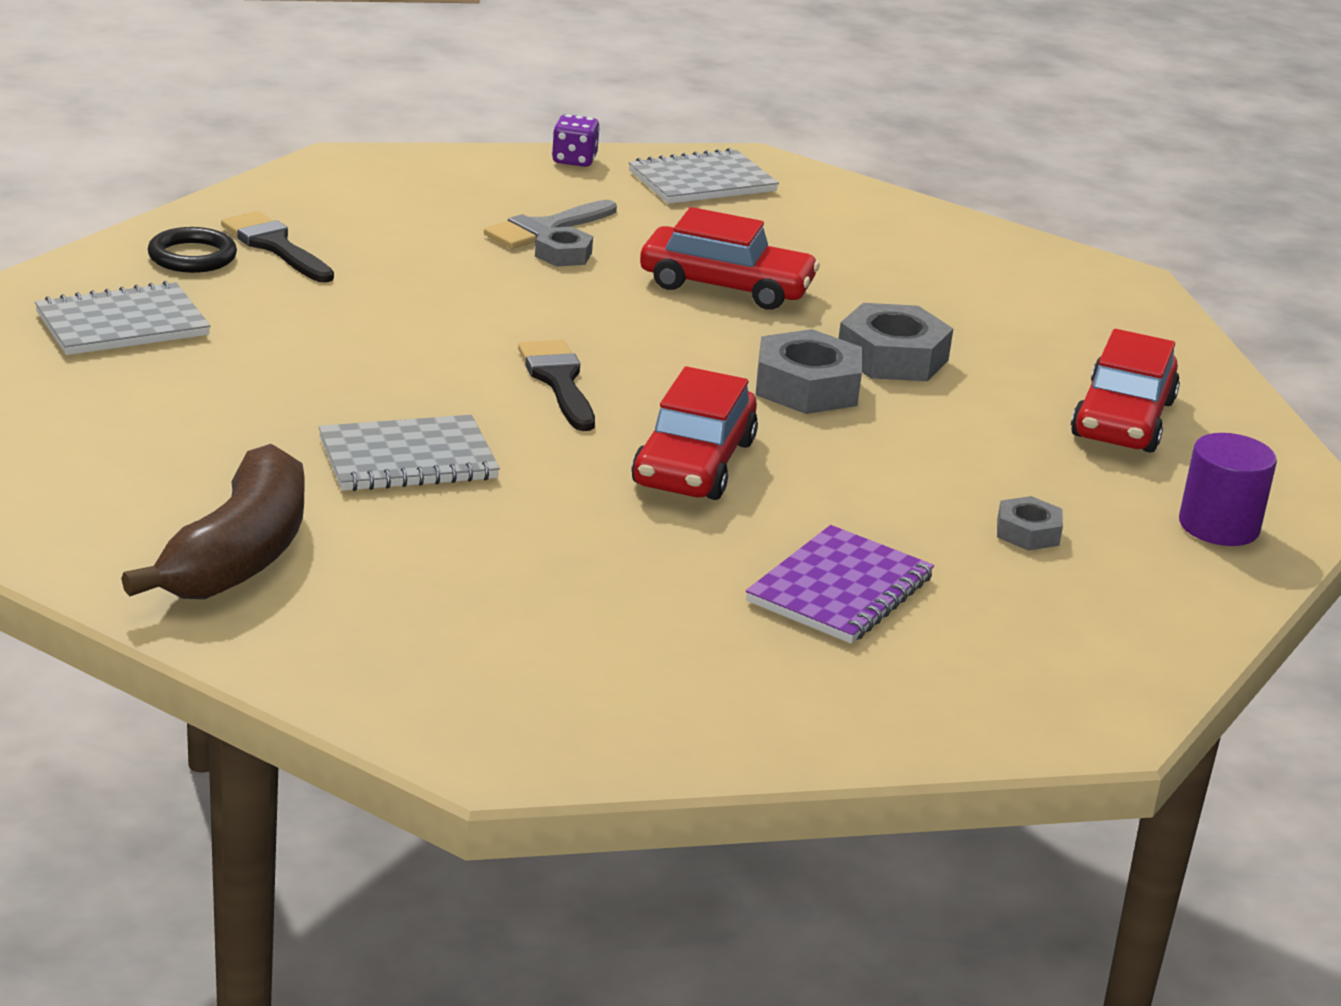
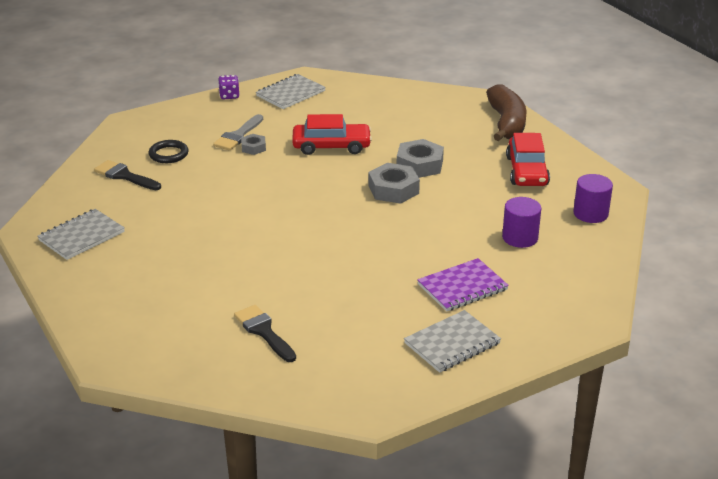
camera: 15 degrees left, 5 degrees up
(192, 256) = (91, 191): black ring -> black ring (168, 154)
(239, 555) = (206, 342): brown banana -> brown banana (506, 123)
(408, 459) = (249, 272): grey notebook -> grey notebook (452, 343)
(558, 381) = (289, 214): black brush -> black brush (264, 331)
(693, 463) = (369, 241): red car -> none
(840, 590) = (462, 287): purple notebook -> purple notebook turned 45 degrees clockwise
(1028, 532) = (520, 238): grey nut -> purple cylinder

